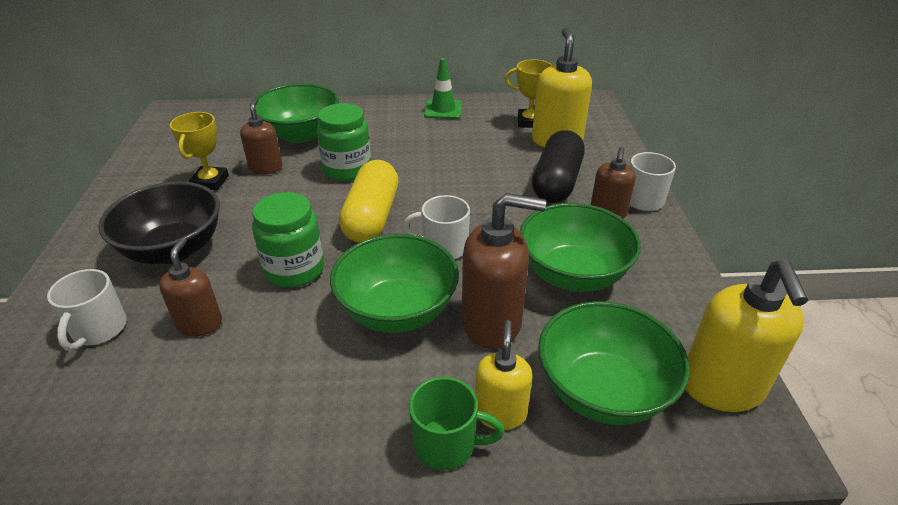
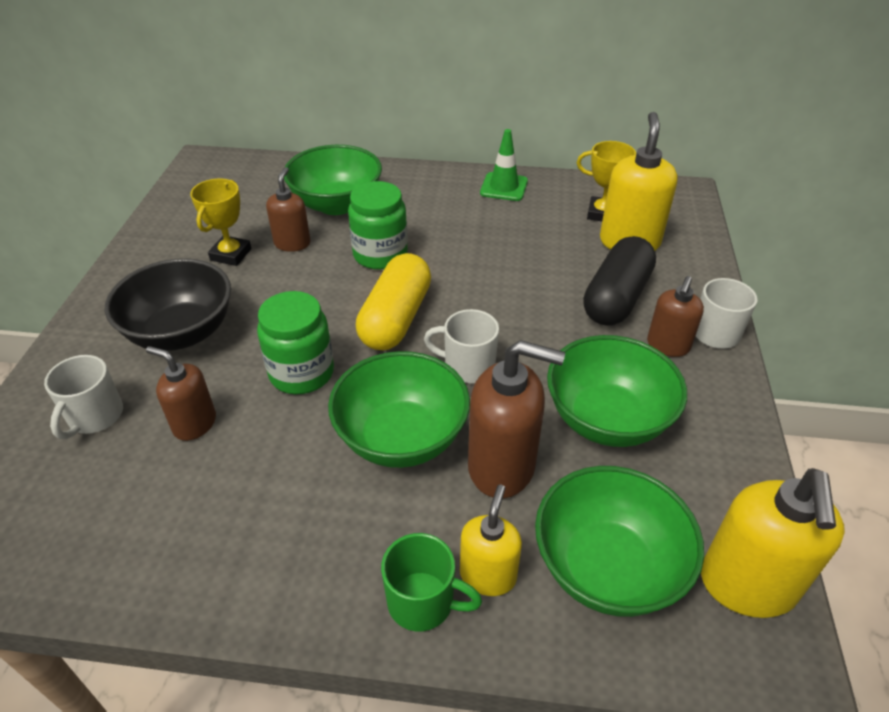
camera: 10 degrees right, 5 degrees up
(200, 324) = (194, 424): brown soap dispenser -> brown soap dispenser turned 75 degrees counterclockwise

